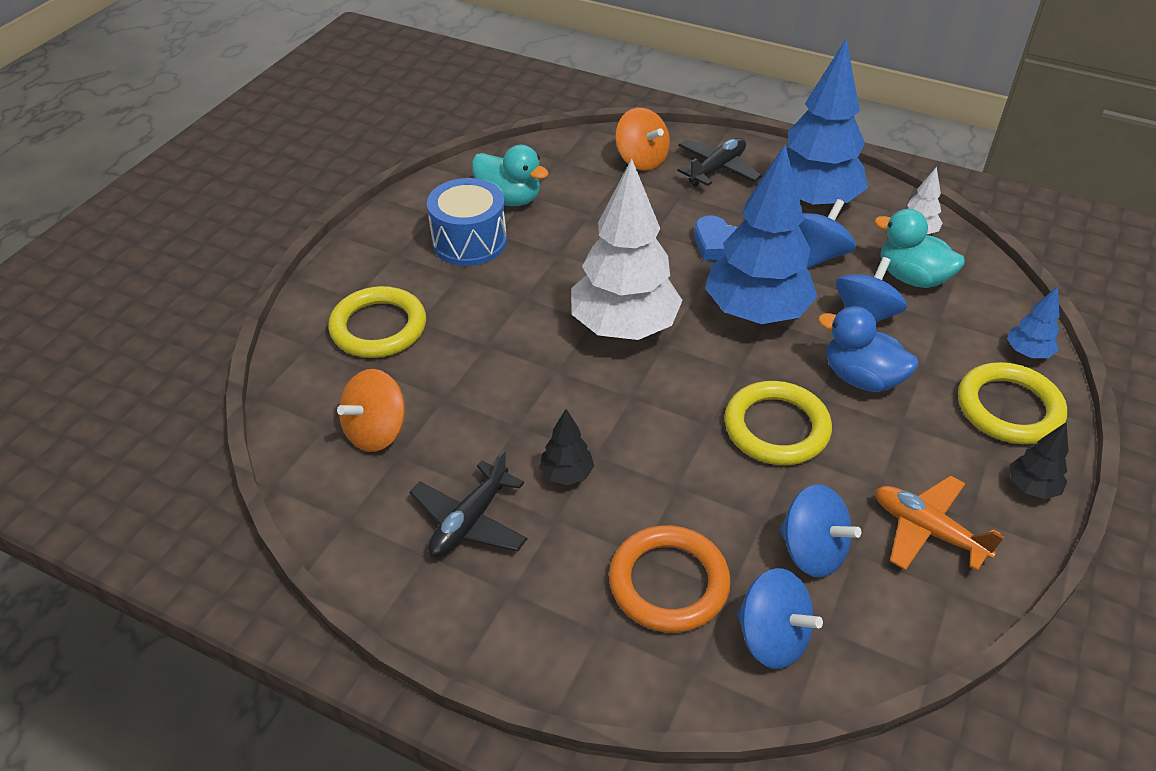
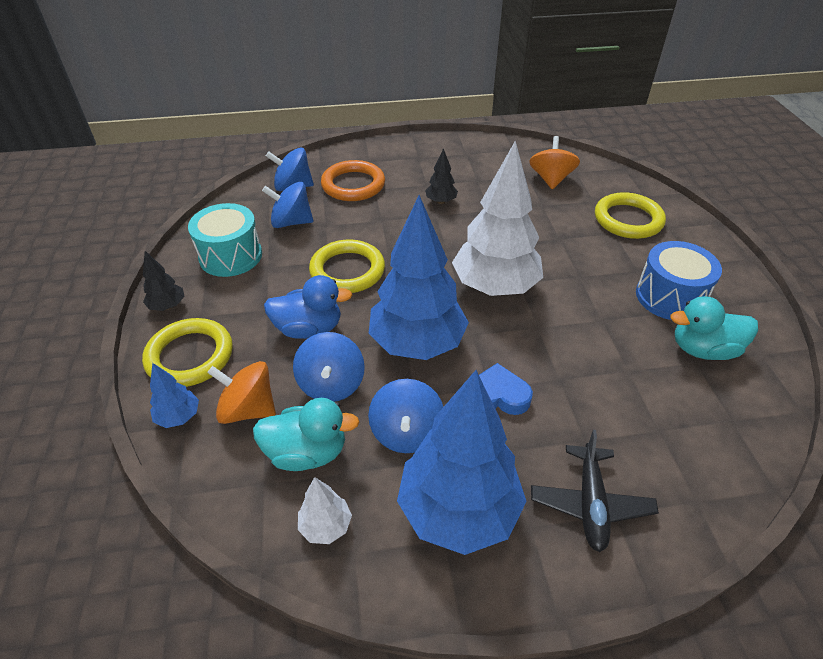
camera: 145 degrees right, 0 degrees up
(470, 521) = (463, 169): black plane -> none
(641, 160) = (670, 469): orange spinning top -> orange spinning top (248, 409)
(927, 530) = (231, 256): orange plane -> turquoise drum

